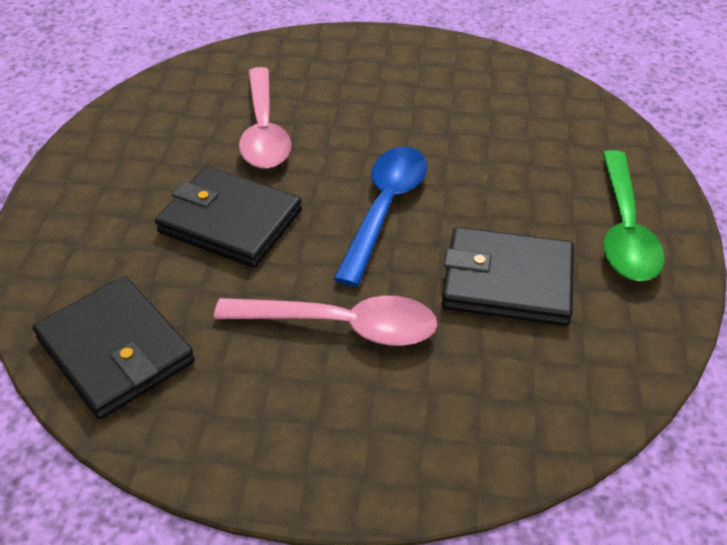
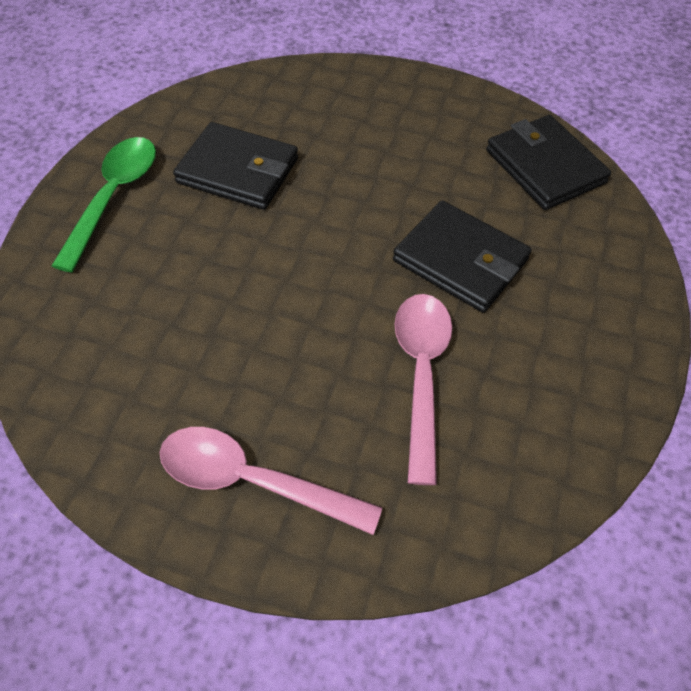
camera: 170 degrees left, 10 degrees up
(340, 326) = (377, 159): pink spoon -> pink spoon (254, 481)
(384, 209) = (314, 250): blue spoon -> none

